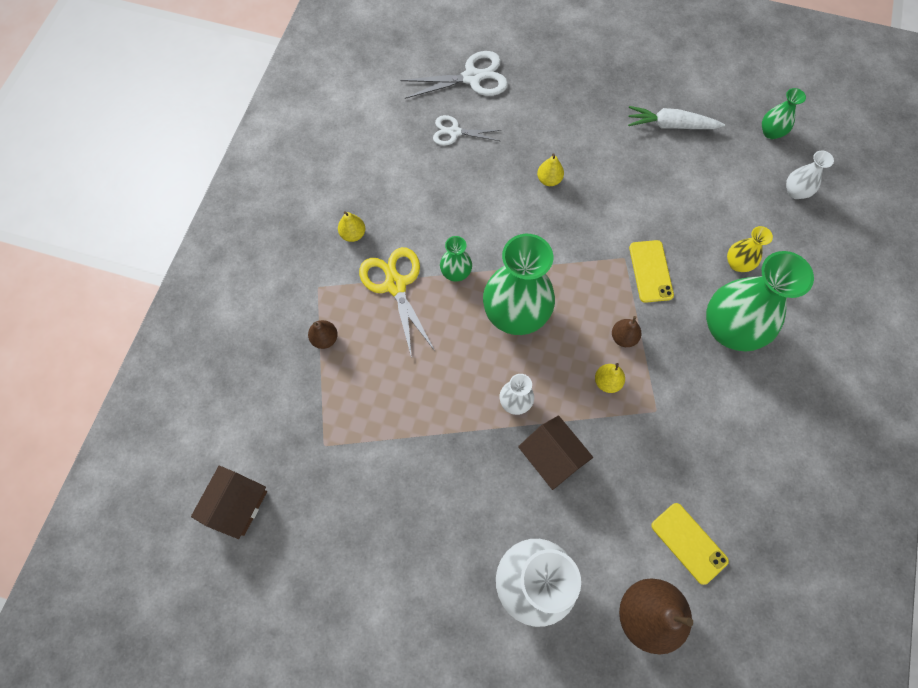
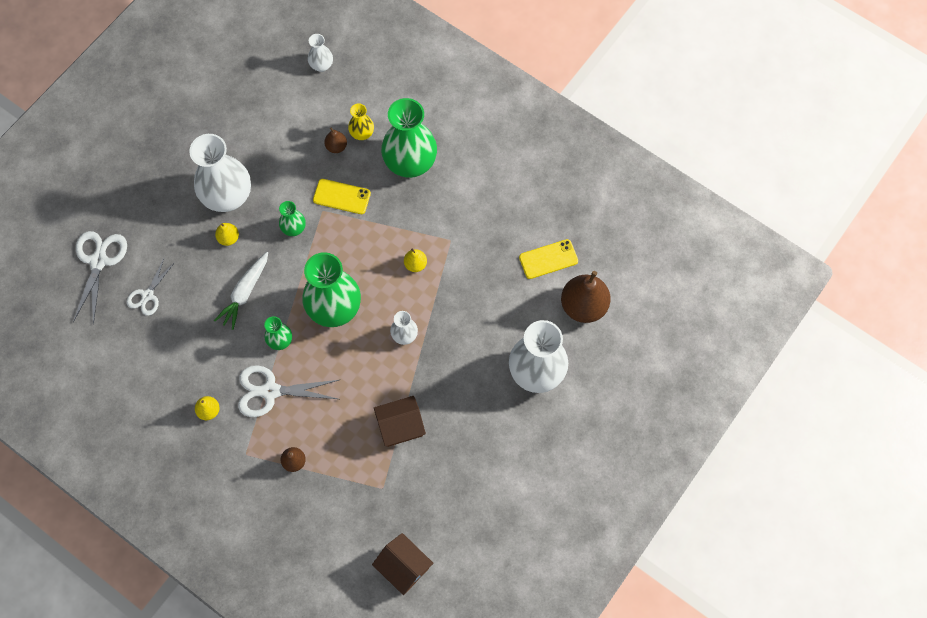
camera: 70 degrees left, 0 degrees up
(395, 284) = (270, 391): yellow scissors -> white scissors
(551, 457) = (455, 325): brown house -> brown house (400, 426)
(595, 161) = (228, 196): none -> white vase
(623, 337) = (386, 238): brown pear -> brown pear (336, 146)
(670, 125) = (221, 126): white carrot -> white carrot (245, 293)
(771, 132) = (263, 57): green vase -> green vase (294, 228)

